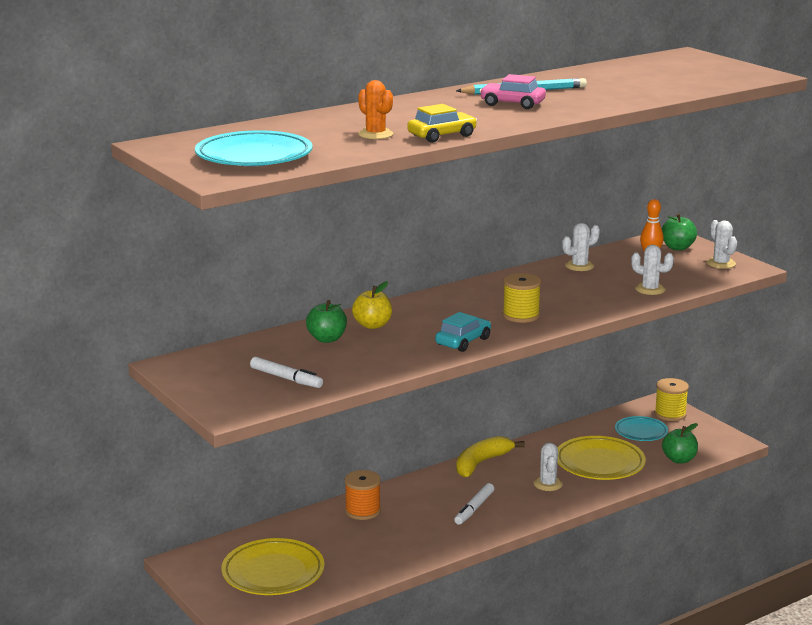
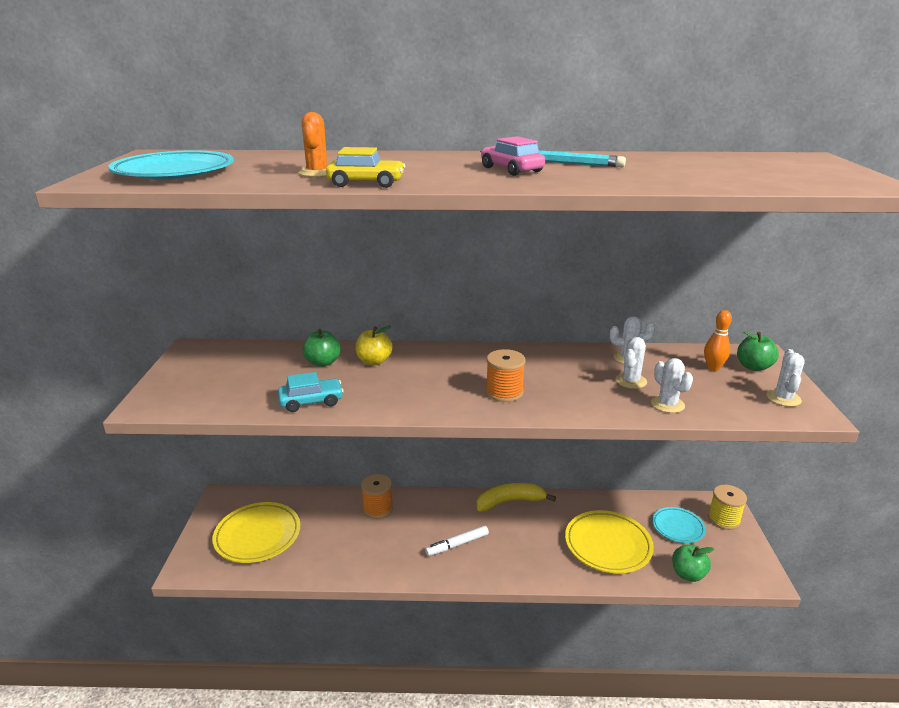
camera: 35 degrees right, 5 degrees up
(286, 378) = (235, 388): white marker -> none
(463, 341) = (416, 402): turquoise car -> turquoise car (311, 401)
(521, 315) = (504, 392): yellow spool -> orange spool
(548, 484) = (541, 547): white cactus -> white cactus (631, 381)

